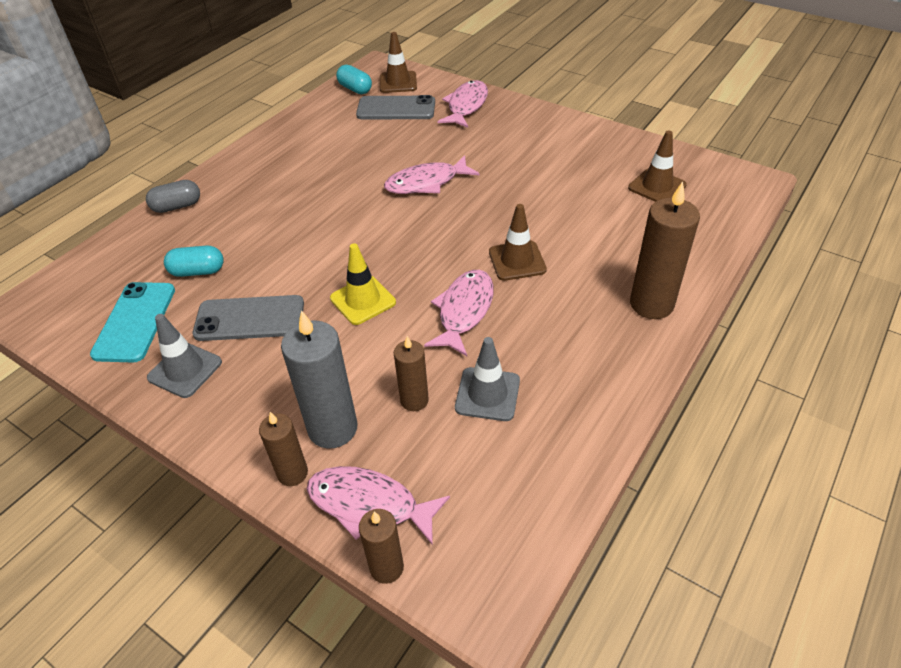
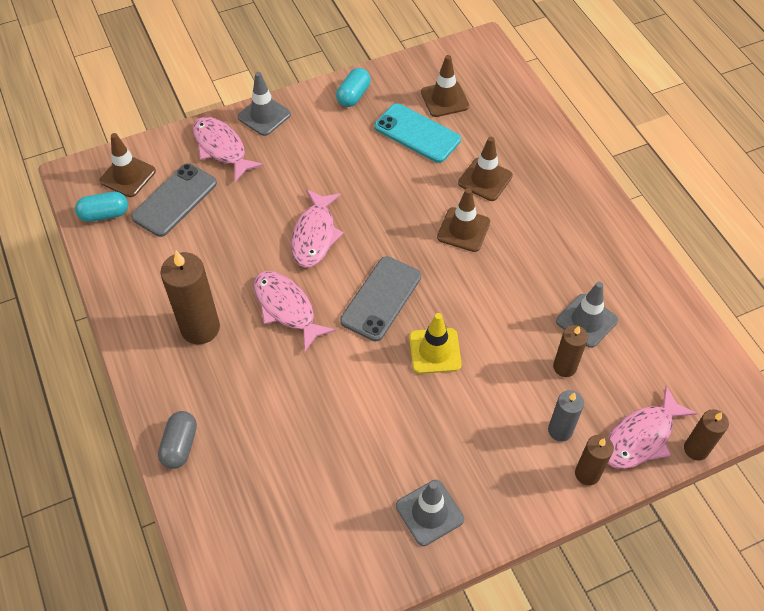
camera: 60 degrees left, 10 degrees up
(135, 322) = (337, 535): turquoise phone -> turquoise phone (417, 133)
(198, 271) = (302, 460): turquoise capsule -> turquoise capsule (353, 95)
(249, 319) = (399, 441): grey phone -> grey phone (381, 298)
(333, 428) = (560, 430): grey candle -> grey candle, size x0.59
(464, 311) = (495, 291): pink fish -> pink fish (287, 308)
(520, 109) = (264, 116): none -> grey traffic cone
(591, 249) = (485, 179): none -> brown traffic cone
(651, 304) = (564, 182): brown candle -> brown candle (200, 328)

